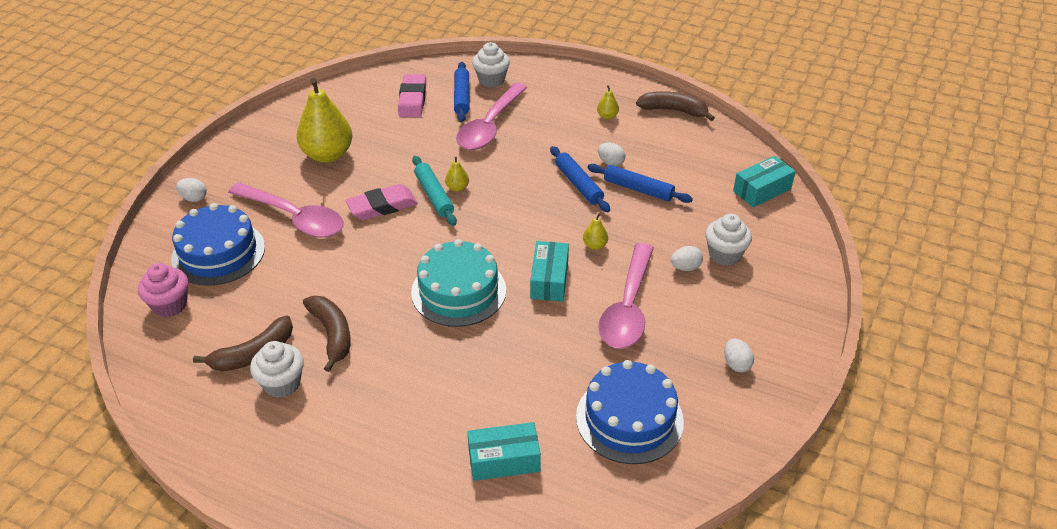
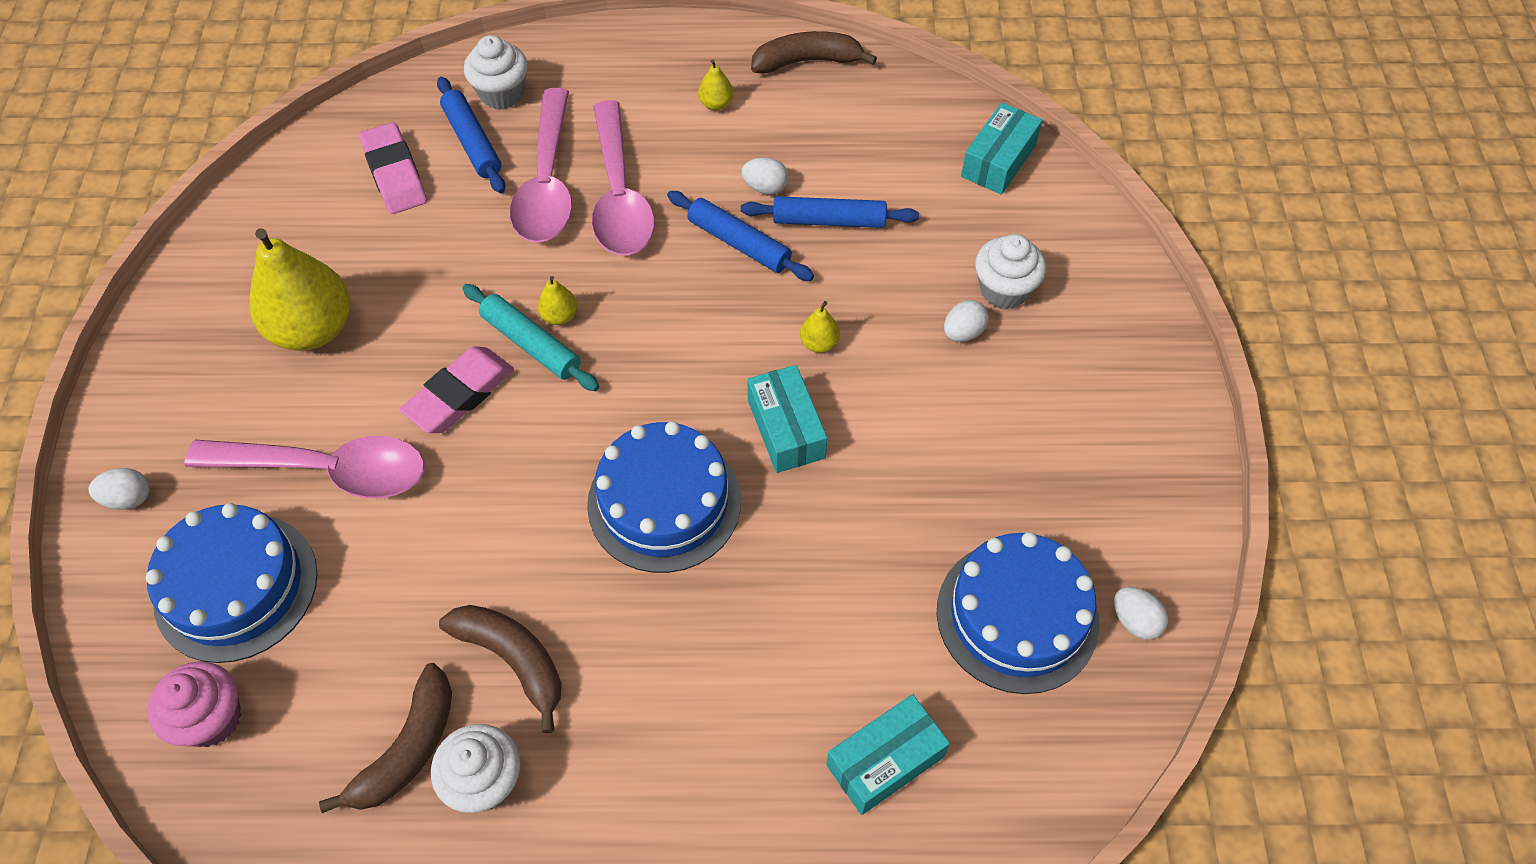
camera: 25 degrees left, 15 degrees up
(458, 291) = (664, 502): turquoise cake -> blue cake
(628, 308) = (920, 432): pink spoon -> pink spoon (619, 196)
(736, 364) = (1109, 466): white egg -> white egg (1135, 621)

